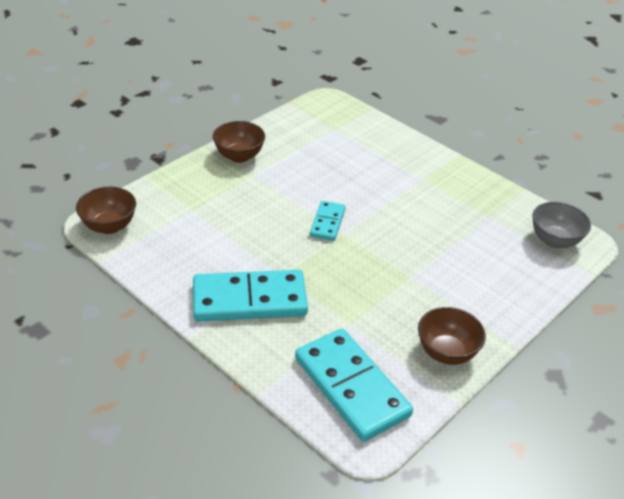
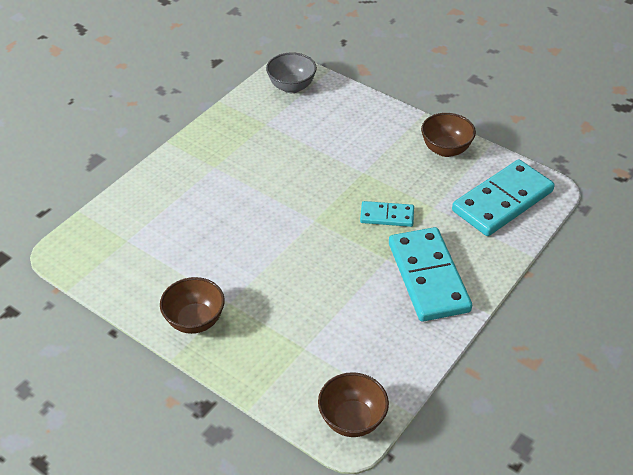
camera: 95 degrees left, 5 degrees up
(327, 222) = (301, 232): turquoise domino -> turquoise domino (387, 216)

